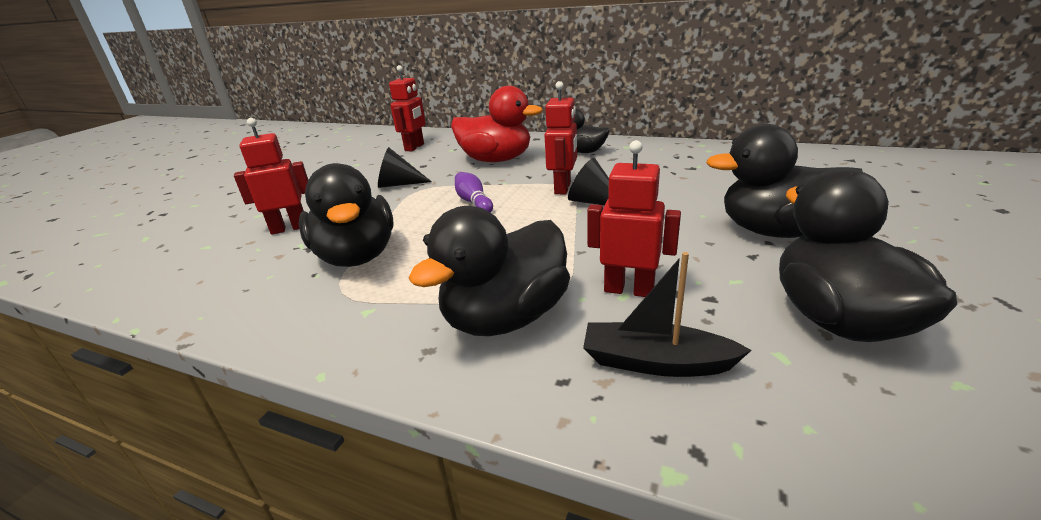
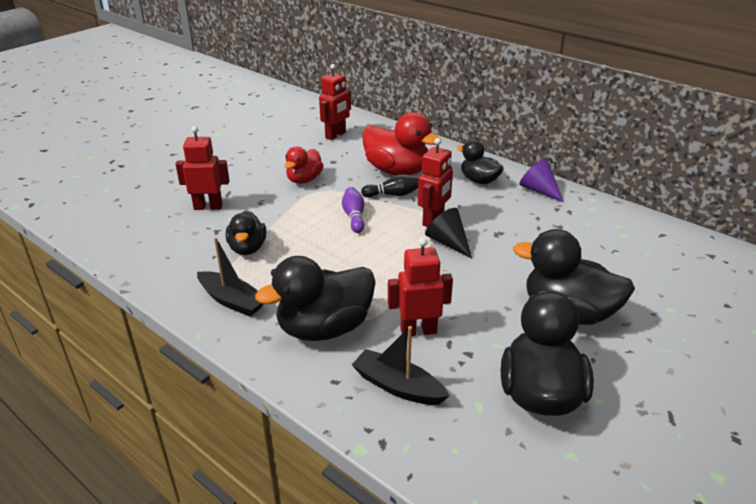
camera: 15 degrees right, 5 degrees up
(357, 256) = (247, 248): black duck -> black duck, size x0.60
(358, 317) = (232, 301): none -> black boat
(398, 184) = (304, 180): black cone -> red duck
(504, 177) = (393, 194): none -> black bowling pin
(629, 290) = (418, 331): red robot -> red robot turned 45 degrees counterclockwise
(647, 148) = (539, 190): none -> purple cone

